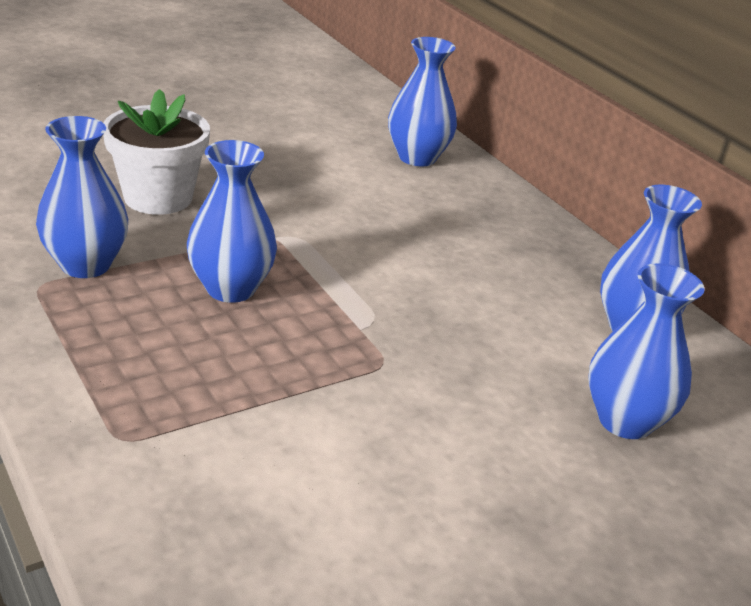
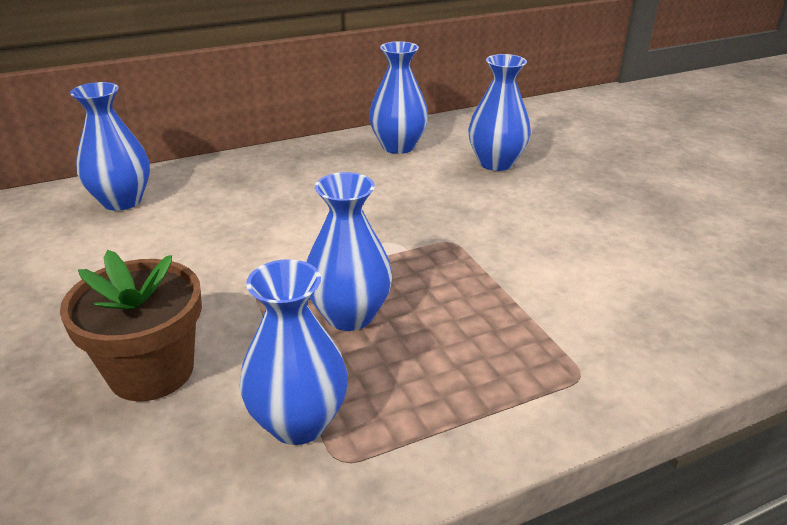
camera: 80 degrees left, 0 degrees up
(158, 197) = (151, 371): white flower pot -> brown flower pot

